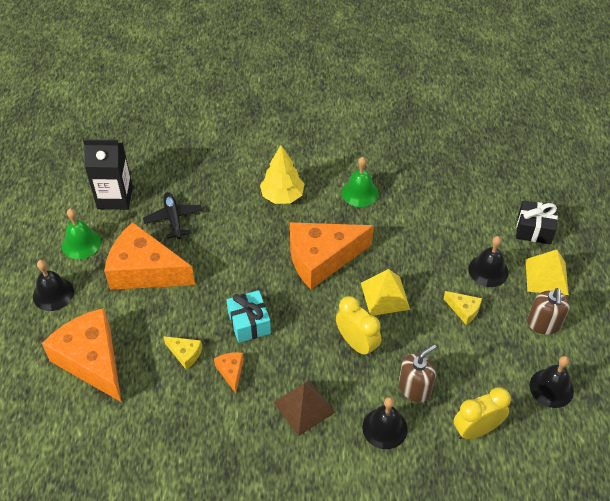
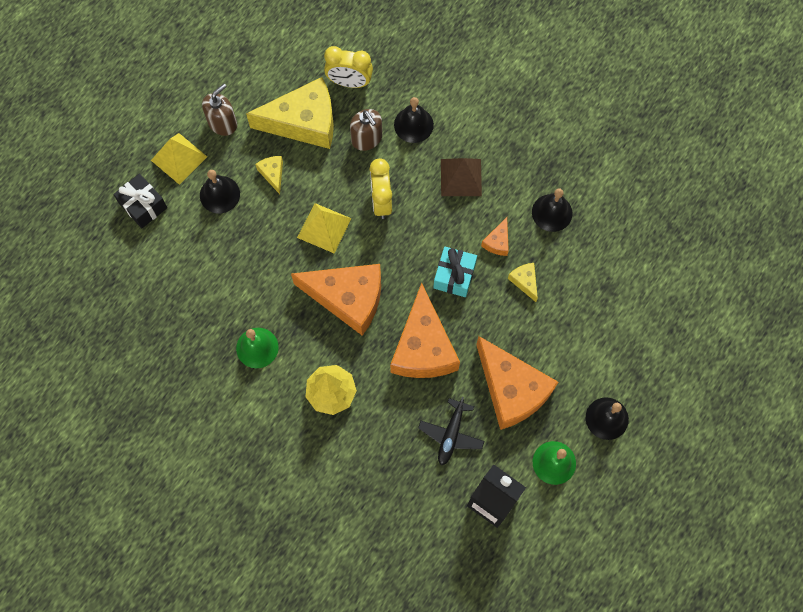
camera: 145 degrees left, 20 degrees up
(92, 360) = (604, 325): orange cheese -> orange cheese (423, 347)
(414, 388) = (367, 138): brown soap dispenser -> brown soap dispenser turned 120 degrees counterclockwise
(480, 367) = (304, 122): none -> yellow cheese
(551, 388) = (267, 75): black bell -> black bell (552, 212)

